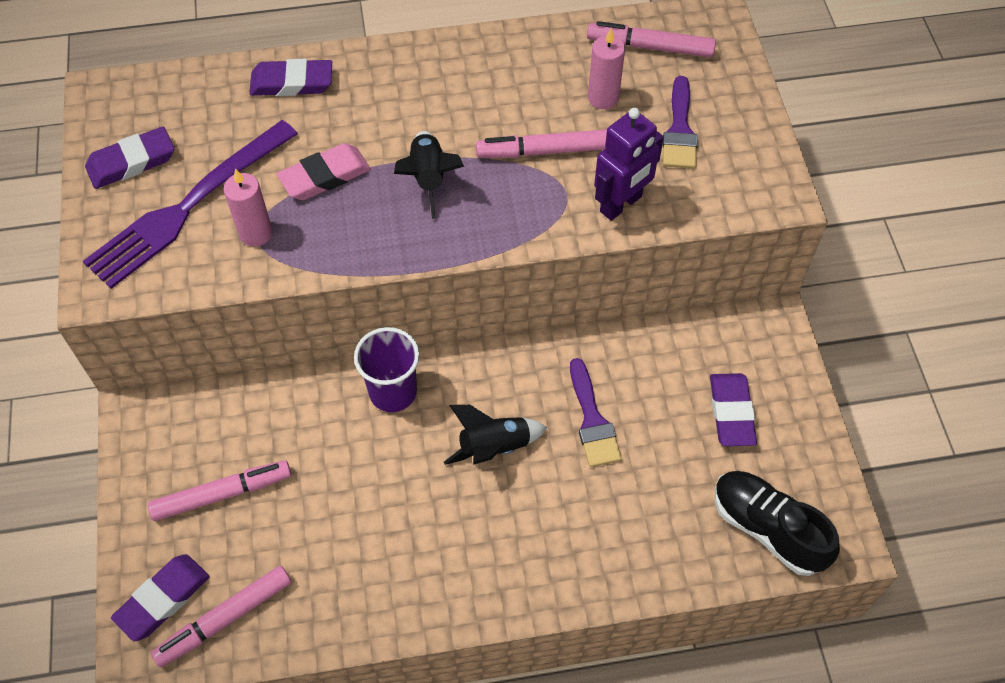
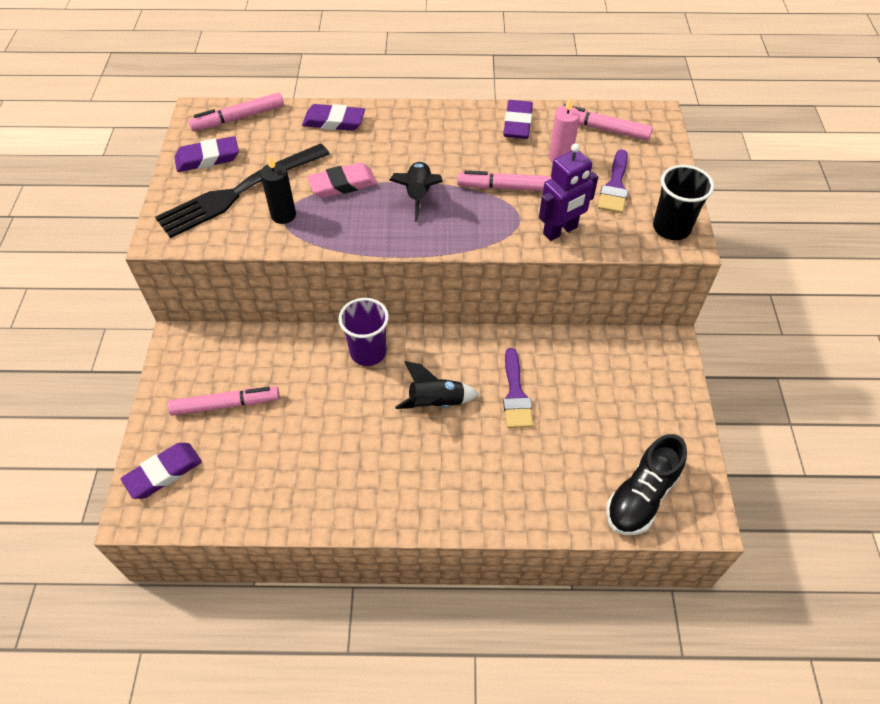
camera: 10 degrees right, 5 degrees down
(186, 208) = (238, 193): purple fork -> black fork
(225, 619) = (205, 495): pink marker -> pink marker (238, 118)
(256, 233) = (283, 215): pink candle -> black candle
(731, 412) = (626, 405): purple eraser -> purple eraser (517, 123)
(759, 180) = (671, 228): none -> black cup
(768, 528) = (641, 496): black shoe -> black shoe turned 105 degrees counterclockwise

